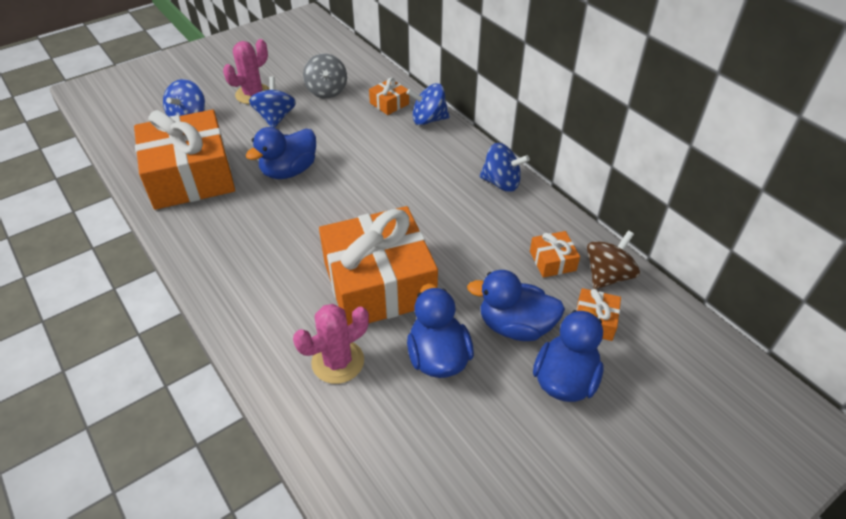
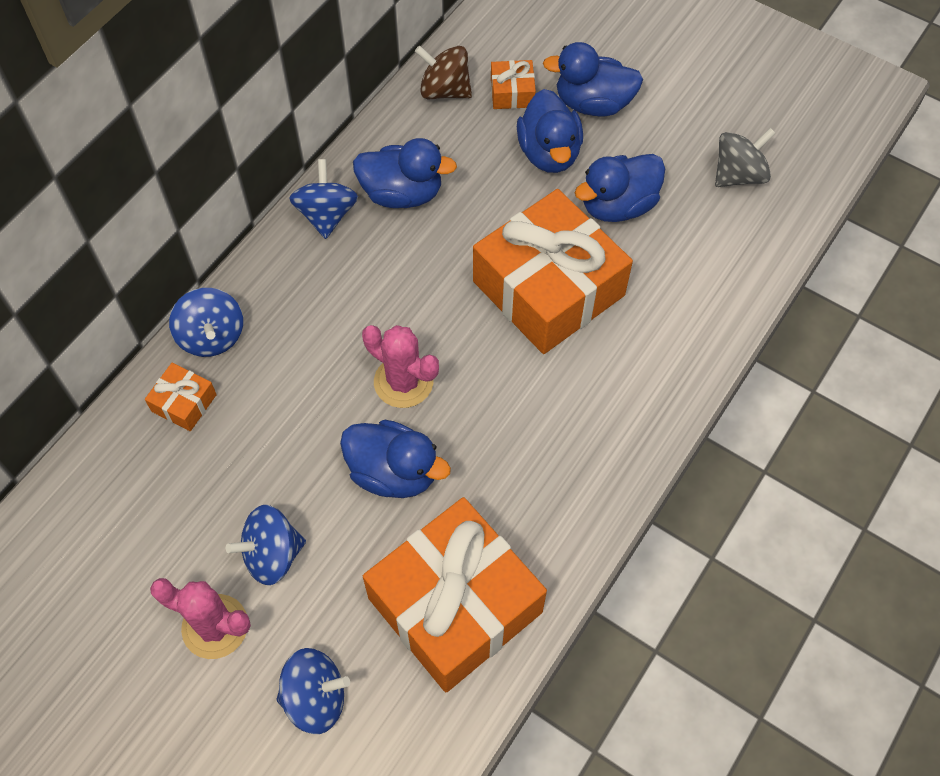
camera: 110 degrees left, 15 degrees up
(327, 91) = (173, 510): grey spinning top -> grey spinning top (738, 175)
(338, 361) = (667, 288): pink cactus -> pink cactus (403, 382)
(505, 224) = (402, 193): none -> blue duck
(552, 261) = (443, 139): orange gift -> none

